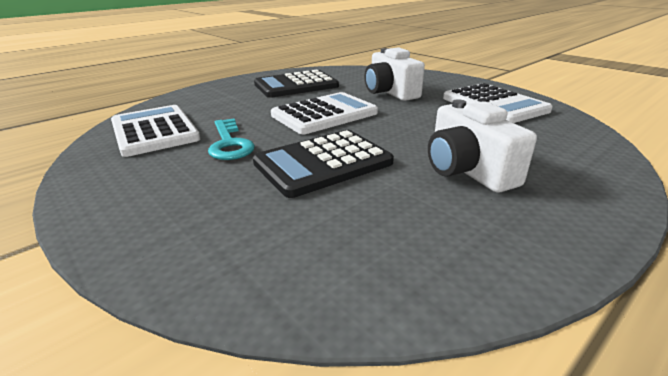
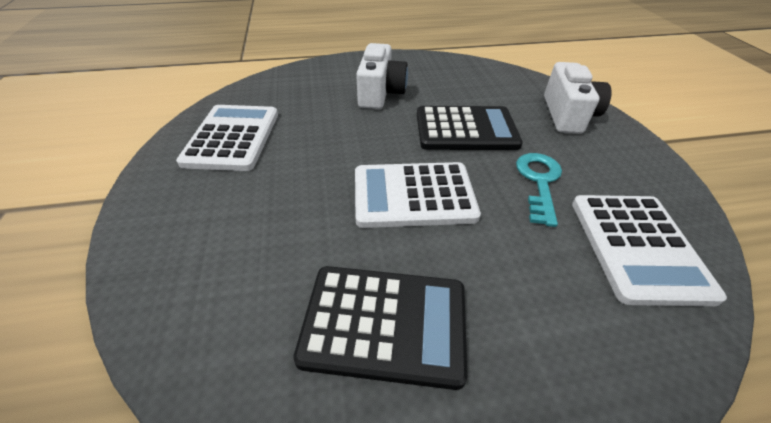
camera: 150 degrees left, 15 degrees up
(390, 92) = (281, 212): white camera -> white camera (568, 115)

